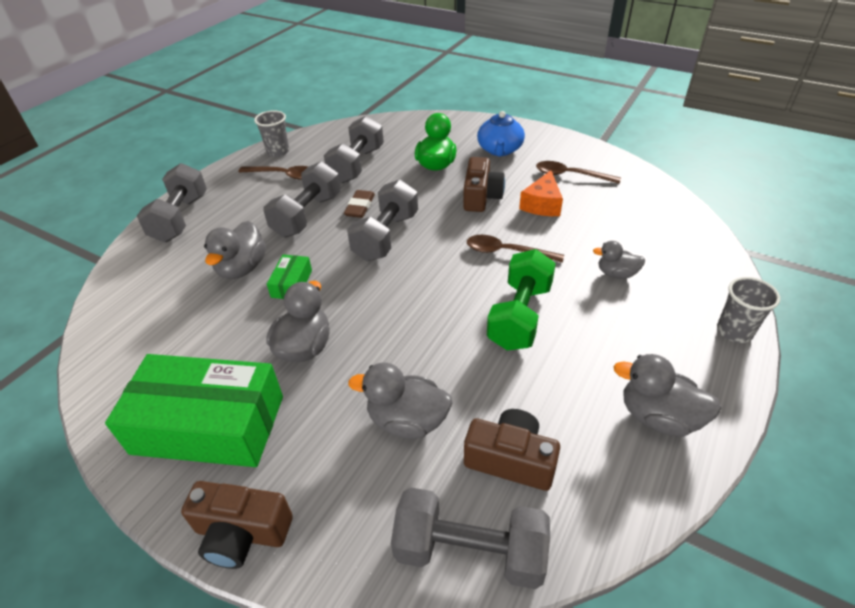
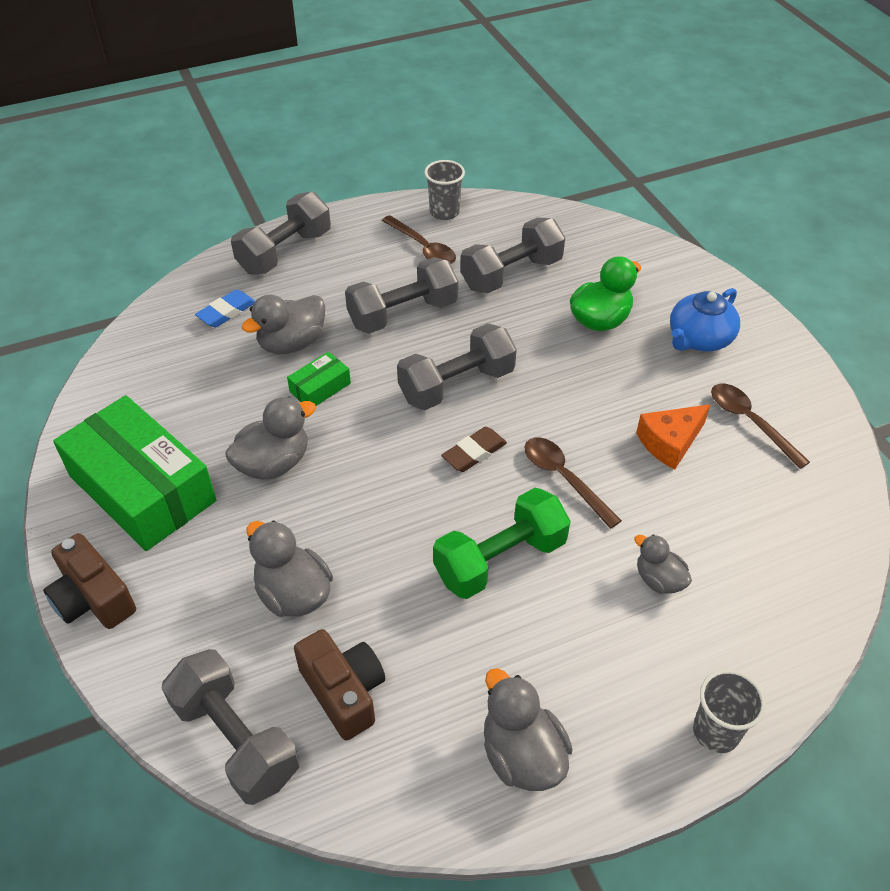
camera: 35 degrees right, 5 degrees up
(168, 273) = (226, 312): none -> blue eraser
(360, 207) = (464, 332): brown eraser -> brown eraser (474, 452)
(481, 197) = (608, 392): brown camera -> none

